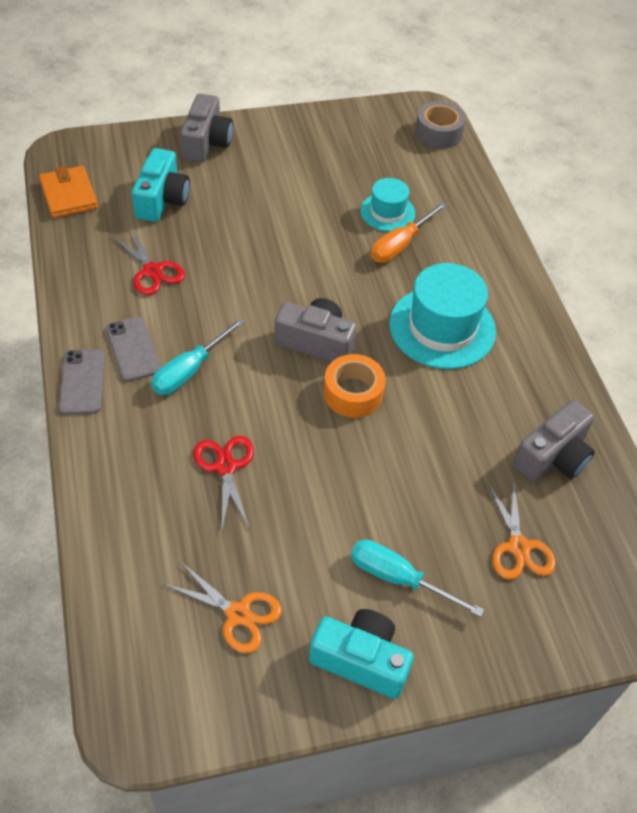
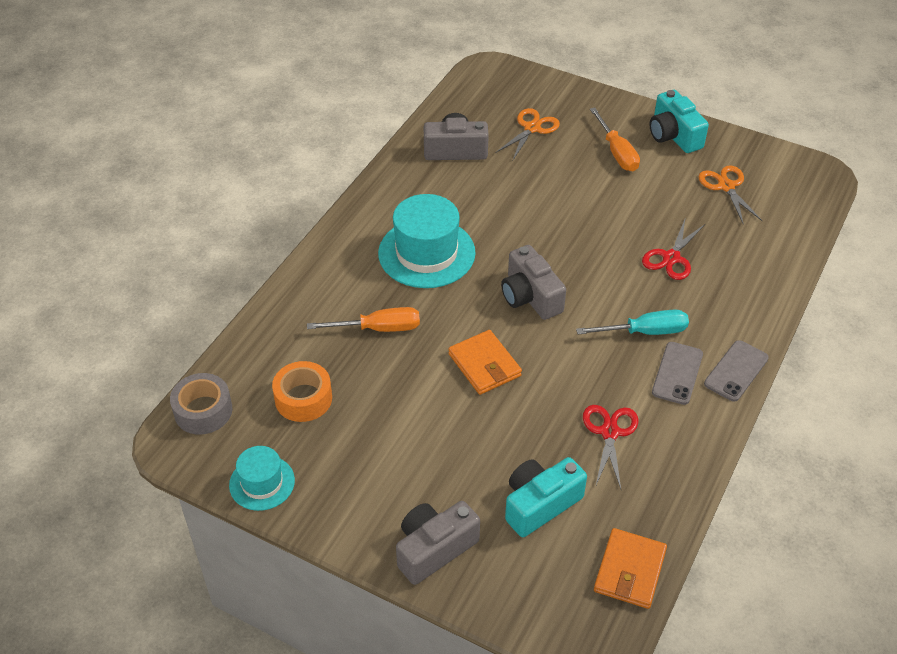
camera: 135 degrees left, 5 degrees down
(293, 265) = (484, 365): none -> orange wallet
(353, 393) = (540, 250): orange tape -> orange tape (303, 398)
(387, 212) = (352, 362): turquoise hat -> turquoise hat (262, 483)
(398, 578) = (617, 152): turquoise screwdriver -> orange screwdriver

